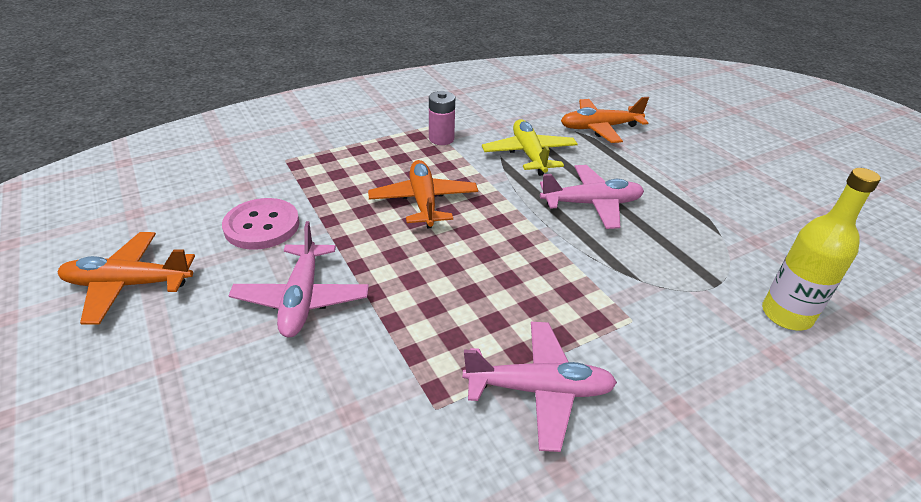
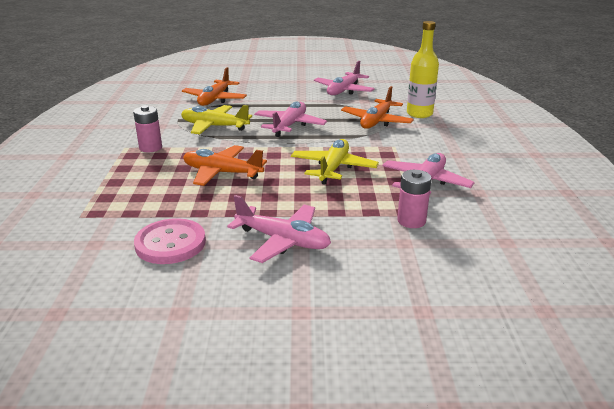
camera: 60 degrees left, 10 degrees down
(128, 284) = (178, 325): orange plane -> orange plane (376, 121)
(413, 404) = (411, 221): none -> pink battery
(505, 281) = (333, 168): none -> yellow plane
(765, 210) = (343, 90): none -> pink plane

